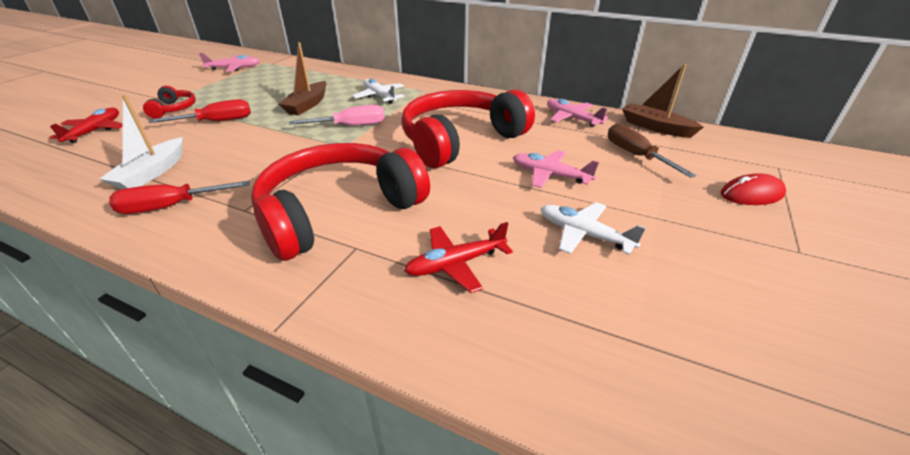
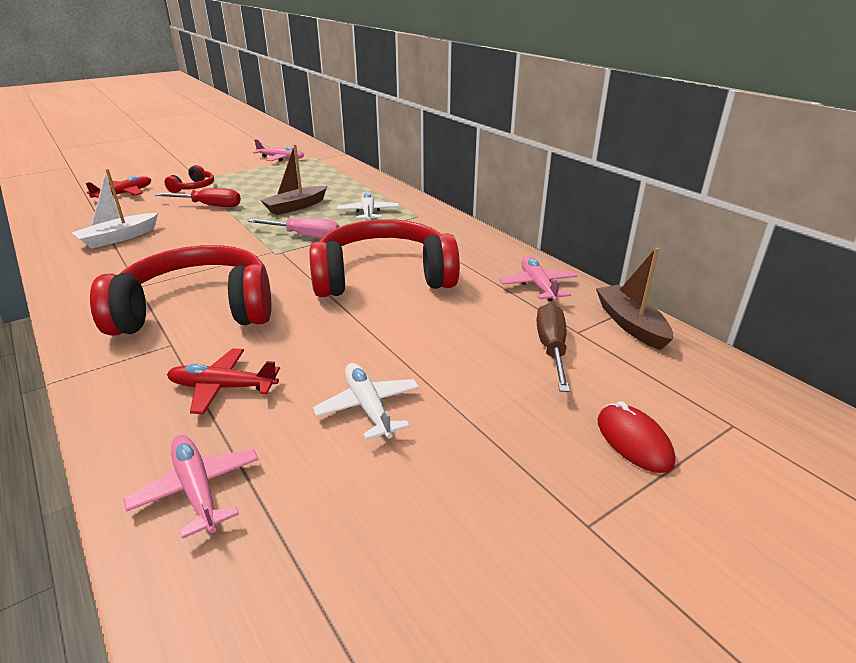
camera: 30 degrees right, 5 degrees down
(171, 206) = (99, 268): red screwdriver -> none
(550, 175) = (421, 339): pink plane -> pink plane (197, 489)
(751, 194) = (633, 441): red mouse -> red mouse turned 45 degrees clockwise

